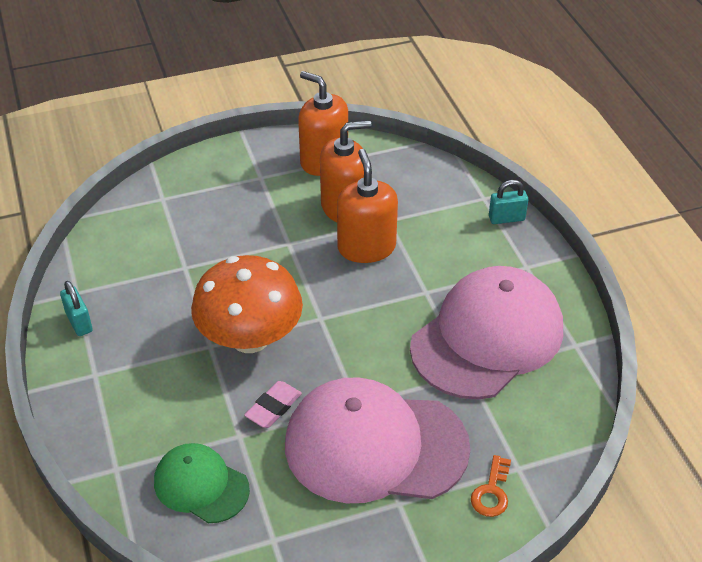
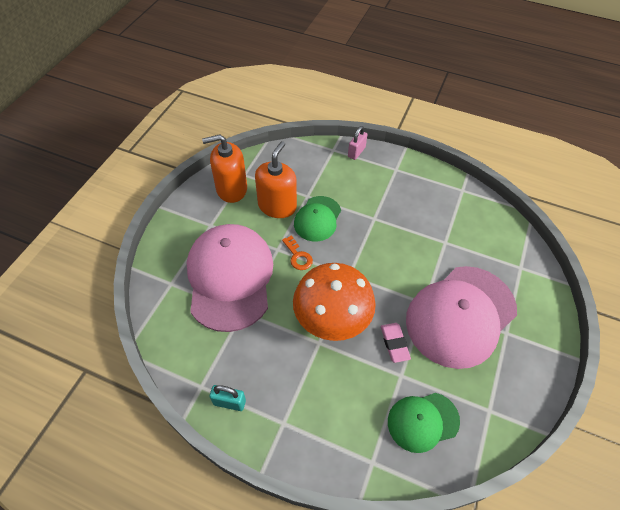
camera: 50 degrees left, 10 degrees up
(366, 247) = (317, 219): orange soap dispenser -> green cap
(487, 337) = (428, 217): pink cap -> pink cap (230, 278)
(491, 492) = (528, 289): orange key -> orange key (298, 256)
(506, 218) = (356, 152): turquoise padlock -> pink padlock

